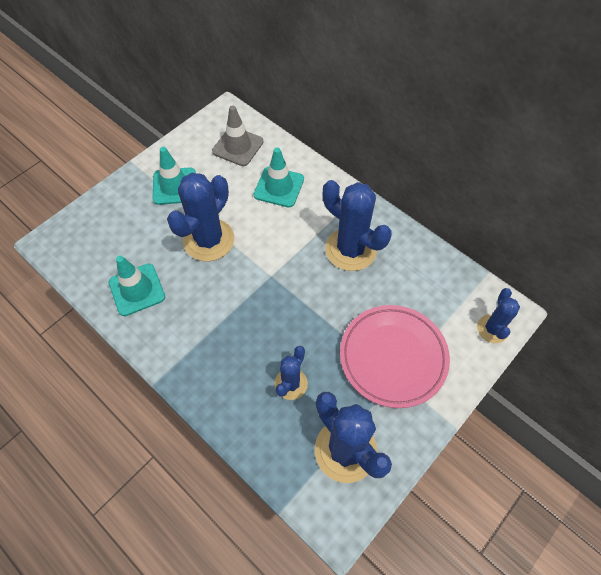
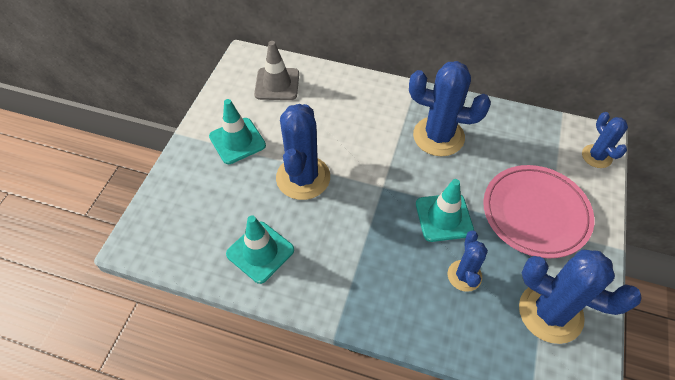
camera: 25 degrees left, 5 degrees down
(279, 187) = (339, 106): turquoise traffic cone -> turquoise traffic cone (444, 217)

